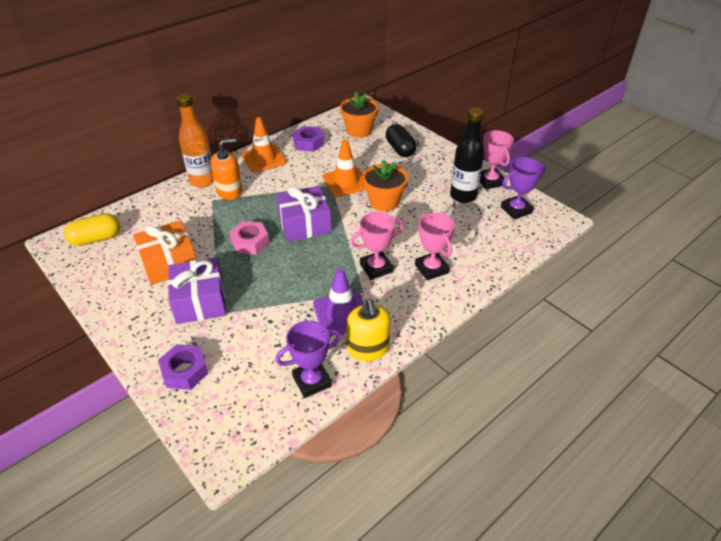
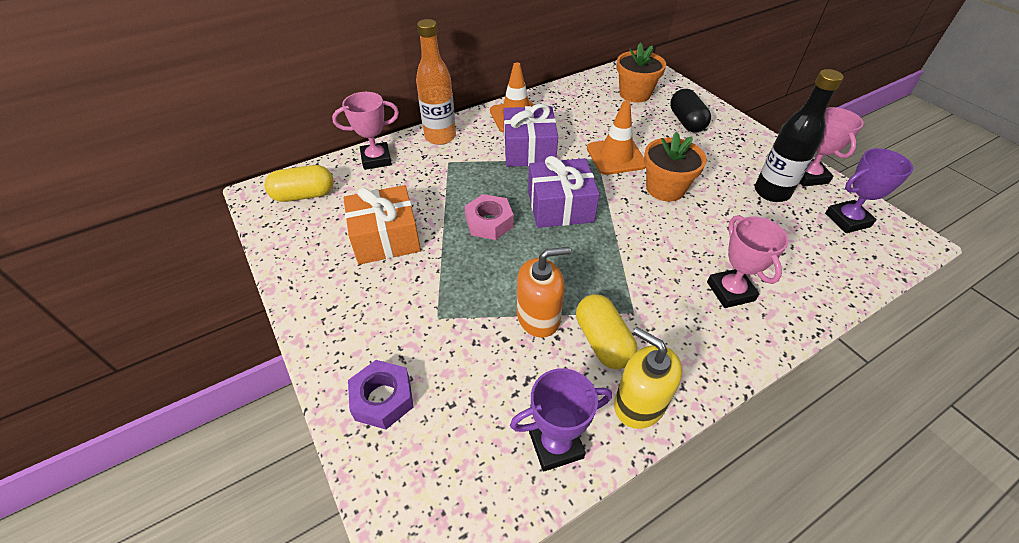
camera: 10 degrees right, 5 degrees up
(200, 301) = (416, 296): purple gift -> purple gift (529, 150)
(229, 191) = (471, 153): orange soap dispenser -> orange soap dispenser (538, 317)
(308, 143) = (572, 103): purple nut -> none
(341, 313) = (602, 341): purple traffic cone -> yellow capsule
(368, 349) = (639, 404): yellow soap dispenser -> yellow soap dispenser turned 135 degrees clockwise
(376, 268) = (653, 280): pink trophy -> pink trophy (376, 159)

